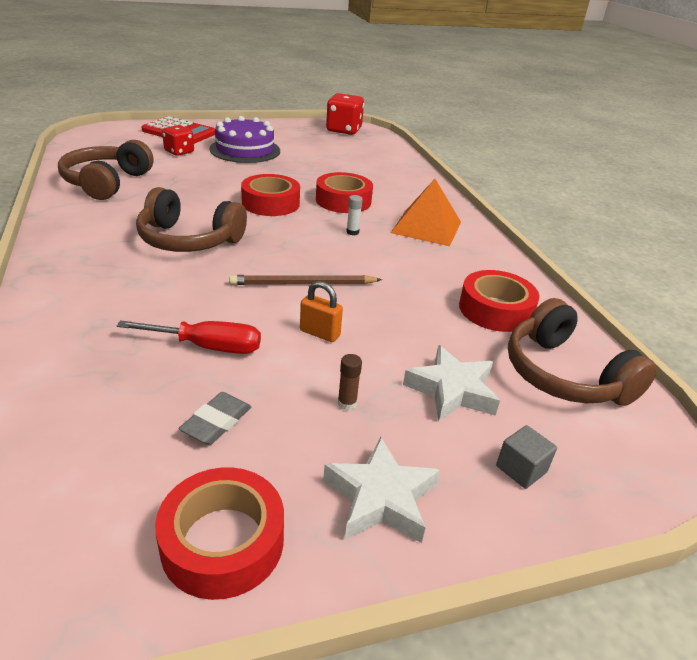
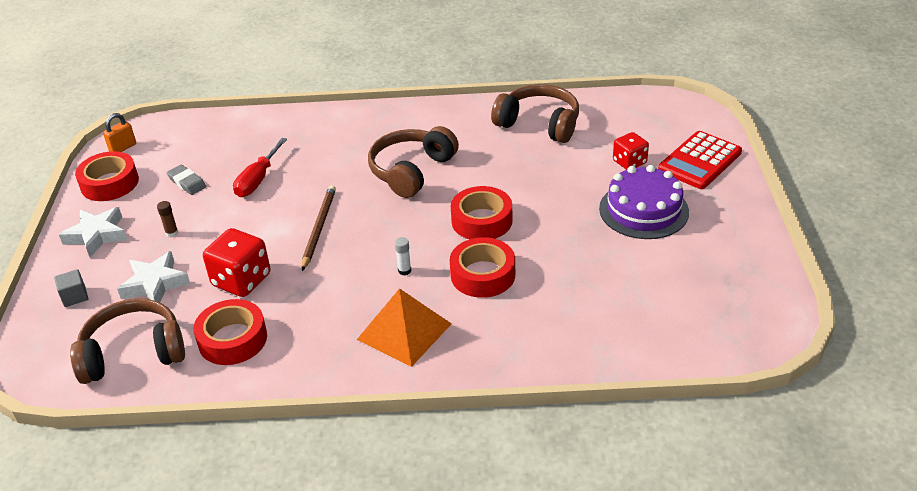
camera: 110 degrees right, 5 degrees up
(320, 333) = (249, 230): orange padlock -> orange padlock (123, 148)
(344, 130) = (751, 313): red dice -> red dice (241, 280)

